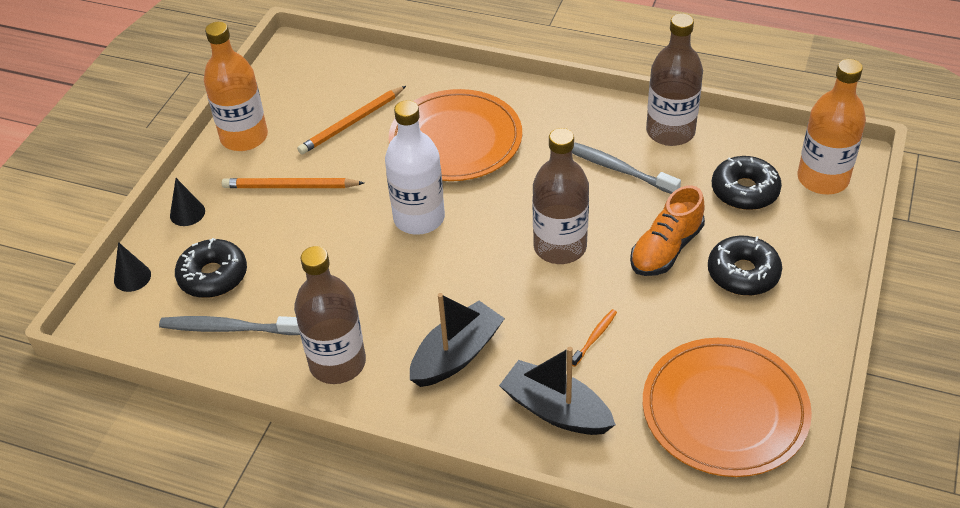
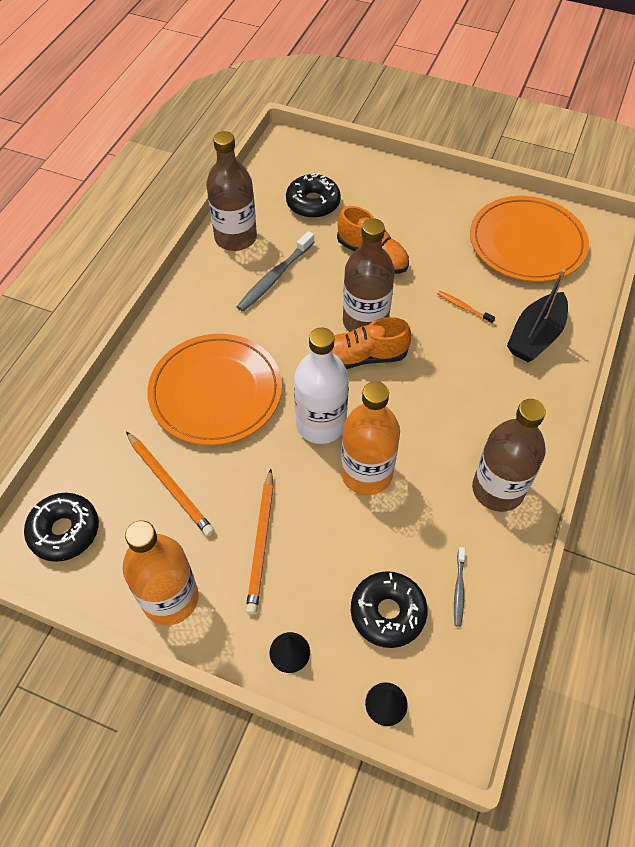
camera: 90 degrees left, 10 degrees up
(229, 328) = (459, 589): grey toothbrush -> grey toothbrush, size x0.54
(457, 355) = (484, 398): black boat -> none
(507, 246) = (362, 357): none -> orange shoe
(743, 273) = (399, 216): black donut -> black donut (64, 531)
(822, 179) = (305, 160): orange bottle -> orange bottle (366, 474)

